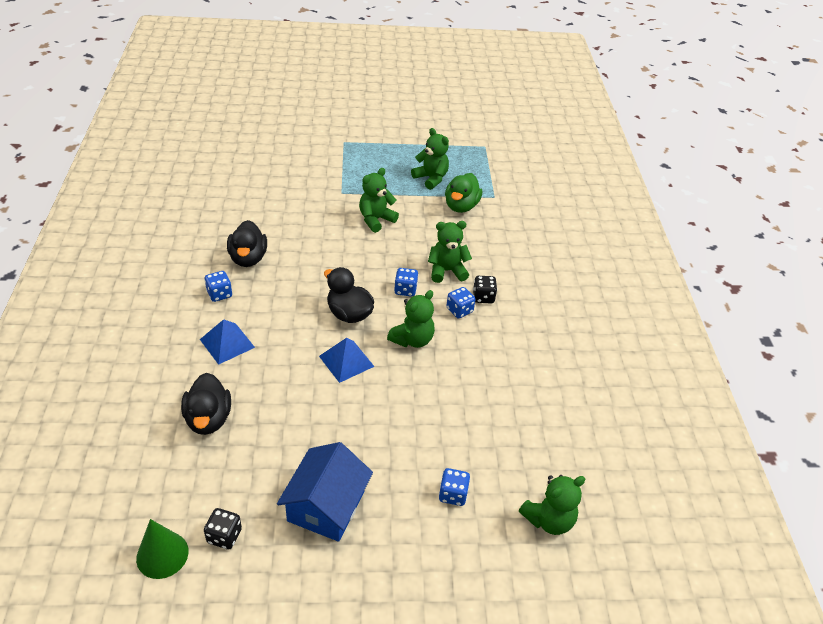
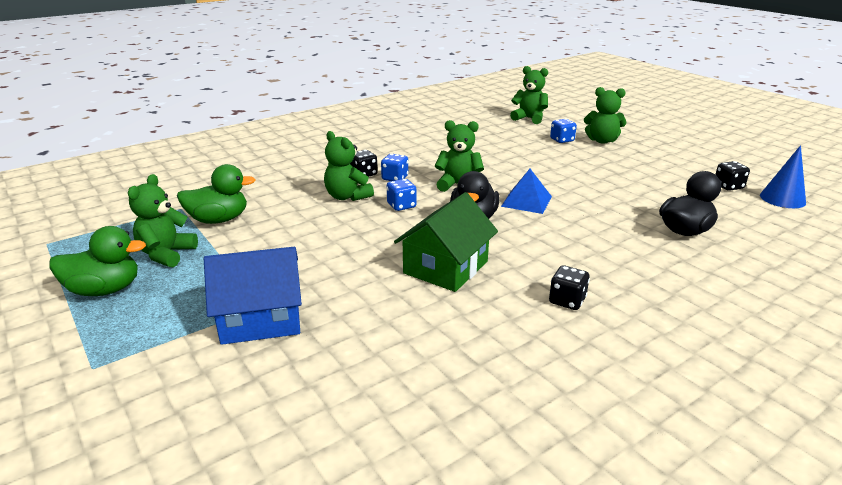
camera: 120 degrees left, 15 degrees down
(162, 555) = (782, 199): green cone -> blue cone
(219, 294) = (567, 301): blue dice -> black dice
(227, 343) = (611, 261): blue pyramid -> none
(248, 258) = (485, 313): black duck -> none
(305, 268) = (446, 267): none -> green house
(326, 506) = (643, 167): blue house -> blue house (261, 318)
(376, 220) = (301, 259): green teddy bear -> green teddy bear (602, 141)
(409, 154) = (105, 290): none -> green duck

